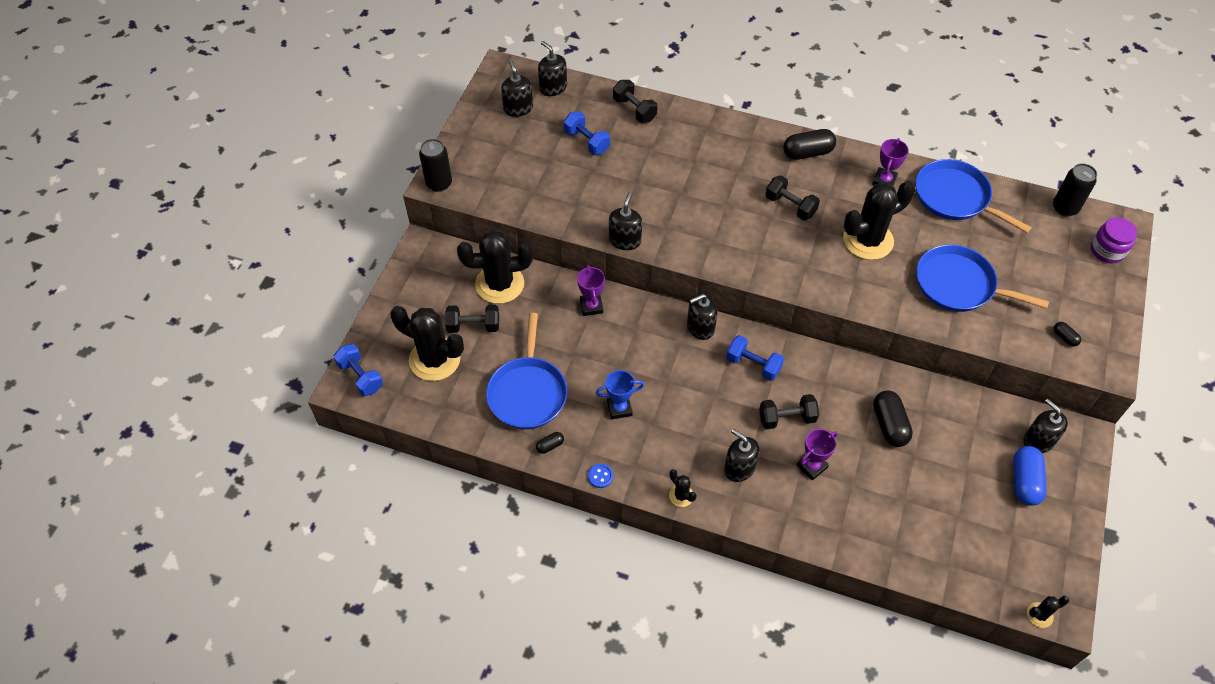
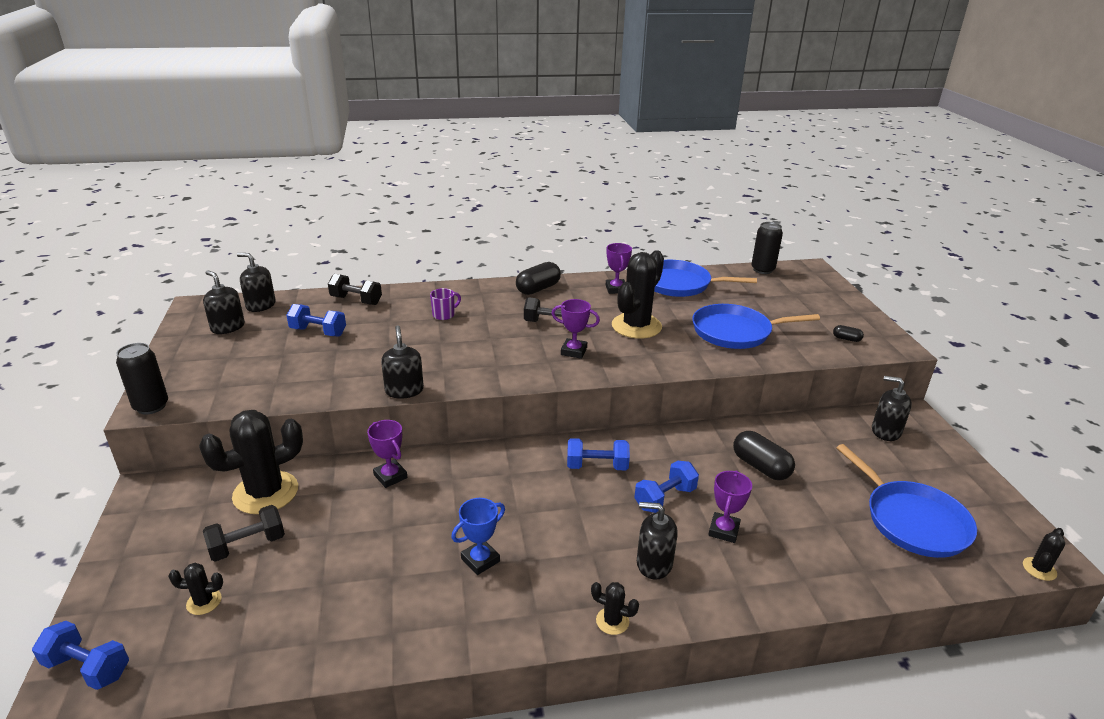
camera: 30 degrees left, 25 degrees down
(434, 359) = (204, 602): black cactus -> black cactus, size x0.44
(527, 392) = (354, 589): blue pan -> blue pan (912, 520)
(550, 446) = (415, 637): black capsule -> none
(600, 476) = (501, 644): blue button -> none
(700, 327) = (521, 454): black soap dispenser -> none
(701, 158) = (444, 315): none -> purple mug
(787, 418) = (665, 498): black dumbbell -> blue dumbbell
(789, 250) = (573, 351): none -> purple trophy
(1025, 481) = (908, 465): blue capsule -> none
(1107, 250) = (816, 283): purple jar -> none

